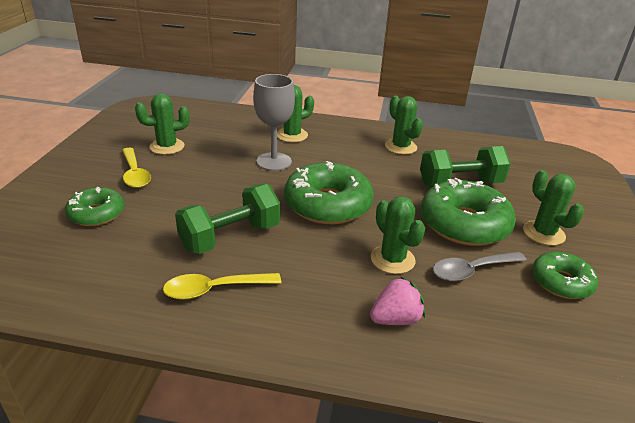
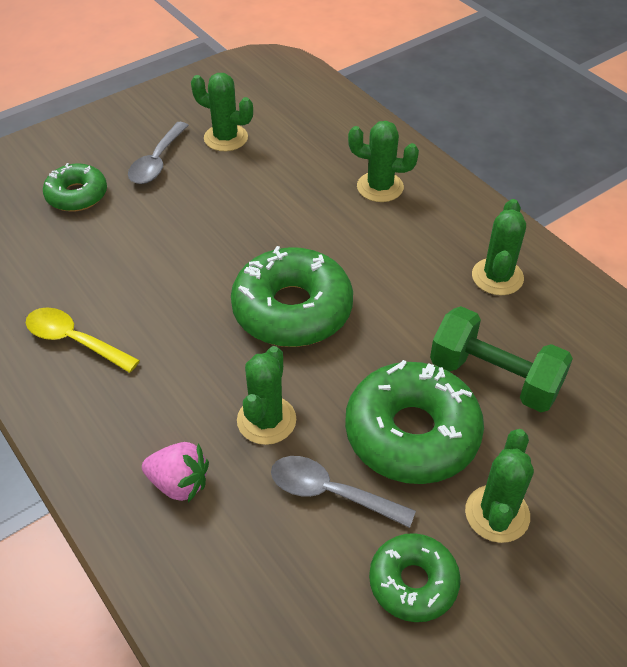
camera: 45 degrees right, 15 degrees up
(135, 174) = (157, 162): yellow spoon -> grey spoon
(230, 237) = (152, 291): green dumbbell -> none
(274, 161) = (309, 217): grey goblet -> none

